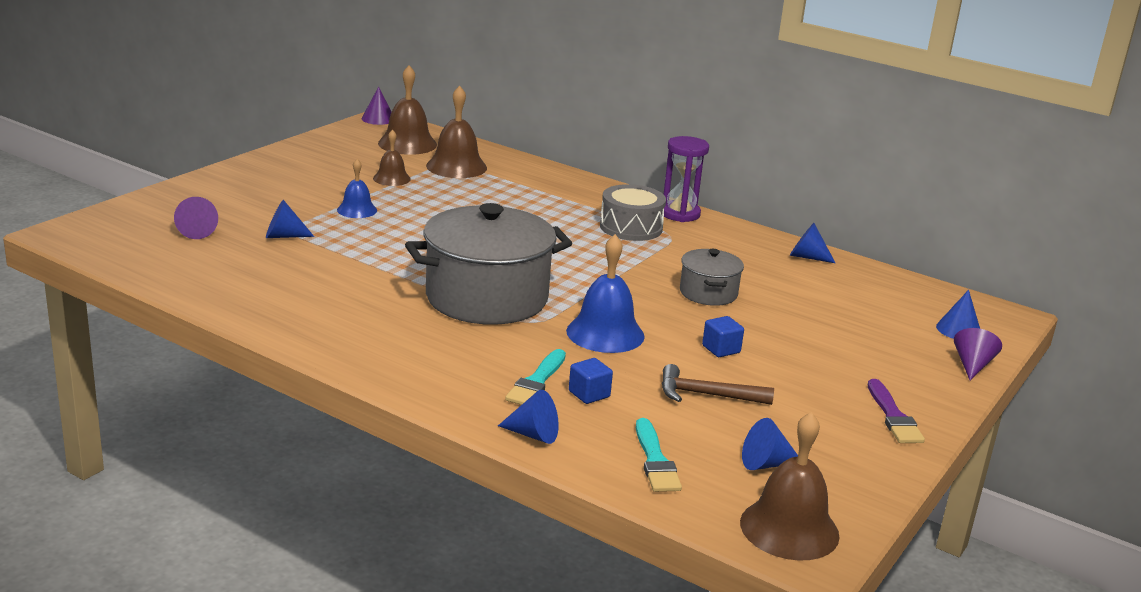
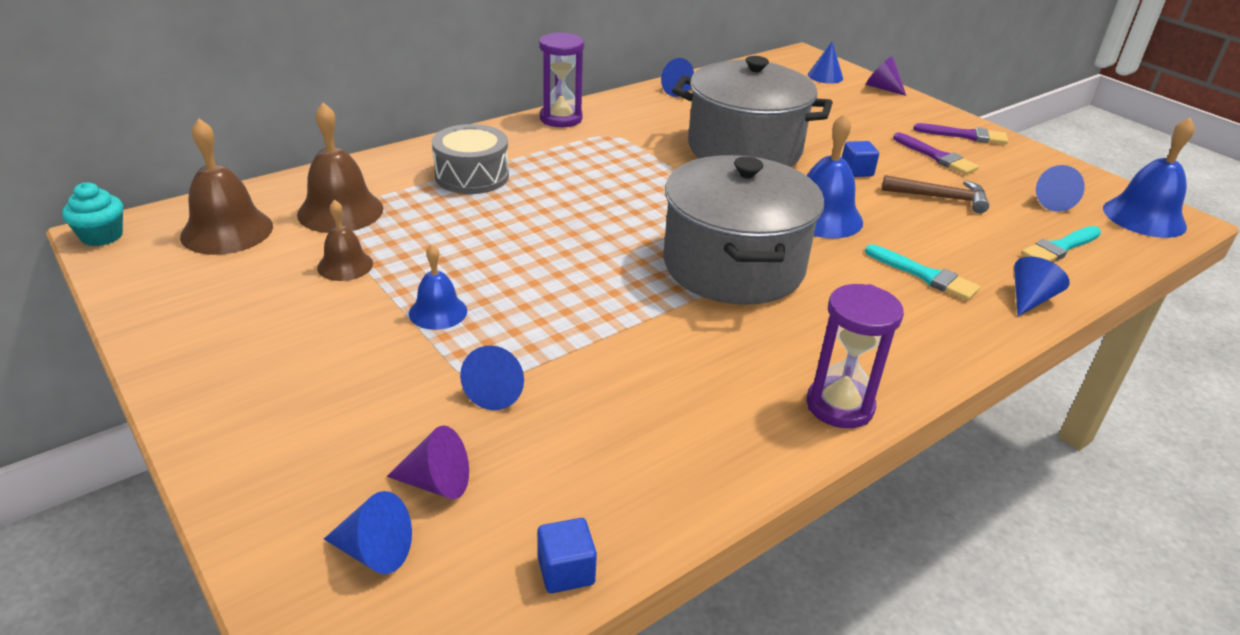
camera: 70 degrees left, 10 degrees up
(143, 225) = (374, 551): none -> blue cone
(321, 343) = (839, 406): none -> purple hourglass
(378, 119) = (102, 236): purple cone -> turquoise cupcake
(589, 394) = (947, 253): blue cube -> blue cube (566, 571)
(631, 227) = (582, 149): grey drum -> grey drum (472, 176)
(655, 460) = (1060, 248): turquoise brush -> turquoise brush turned 135 degrees clockwise
(706, 395) = (941, 198): brown hammer -> brown hammer turned 105 degrees counterclockwise
(708, 293) = (744, 149): grey pot -> grey pot, size x2.02
(789, 528) = (1144, 217): brown bell -> blue bell
(809, 395) = (936, 156): none -> purple brush

